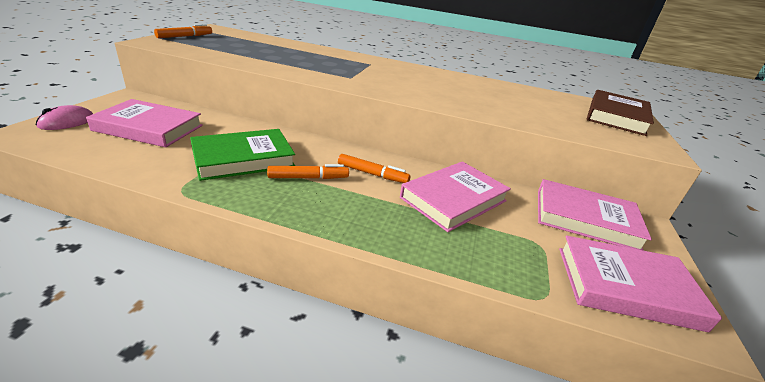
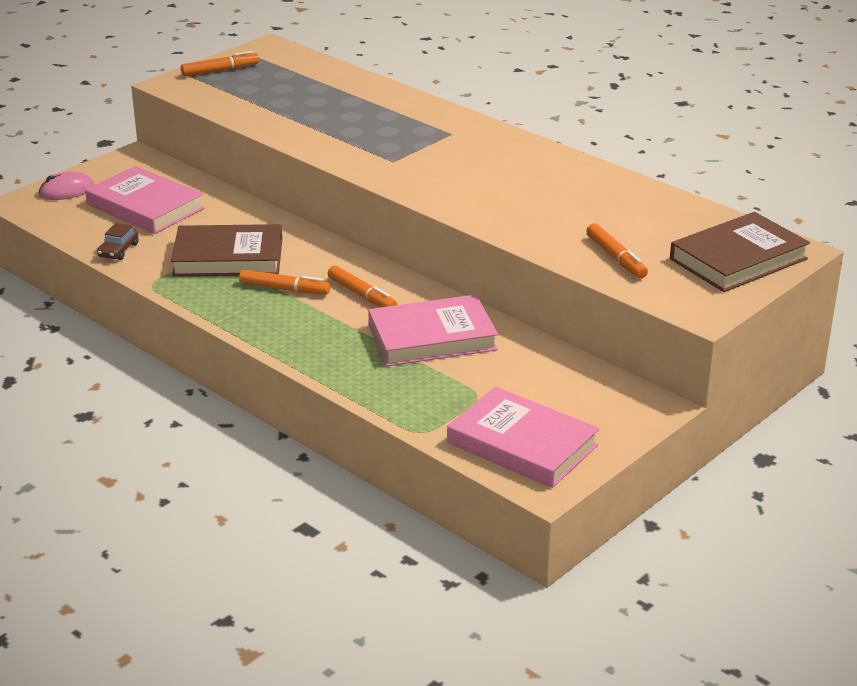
camera: 30 degrees right, 0 degrees up
(134, 164) = (118, 250): none -> brown car
(243, 158) = (228, 257): green book -> brown book
(559, 122) = (616, 258): none -> orange marker
(585, 219) = (577, 385): pink book -> none

